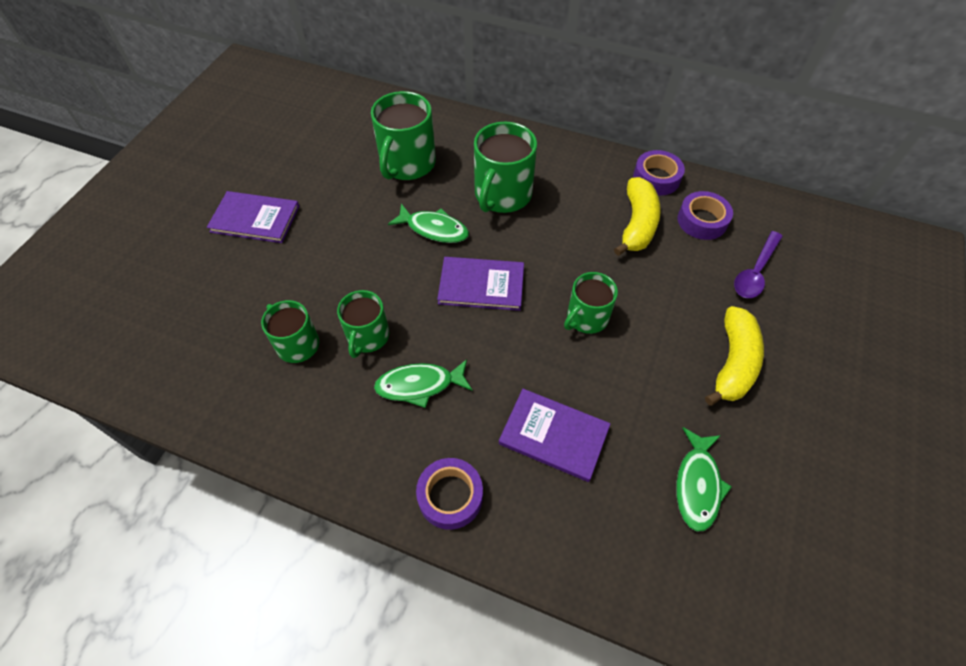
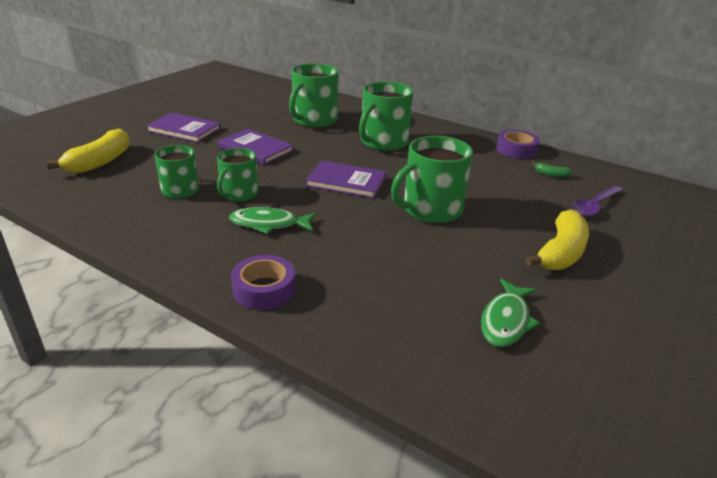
camera: 10 degrees right, 25 degrees down
(434, 229) = (320, 151): green fish -> none
(554, 435) = (375, 269): purple book -> purple book (255, 149)
(586, 318) = (431, 210): green mug -> green mug, size x1.58
(637, 224) = (492, 169): yellow banana -> yellow banana (100, 161)
(702, 221) = (551, 174): purple tape -> green banana

